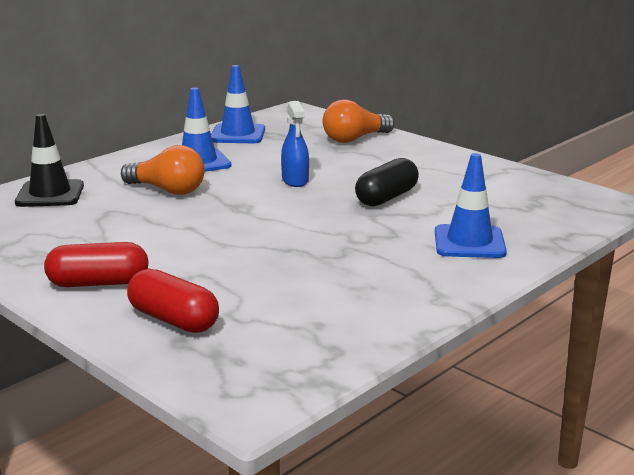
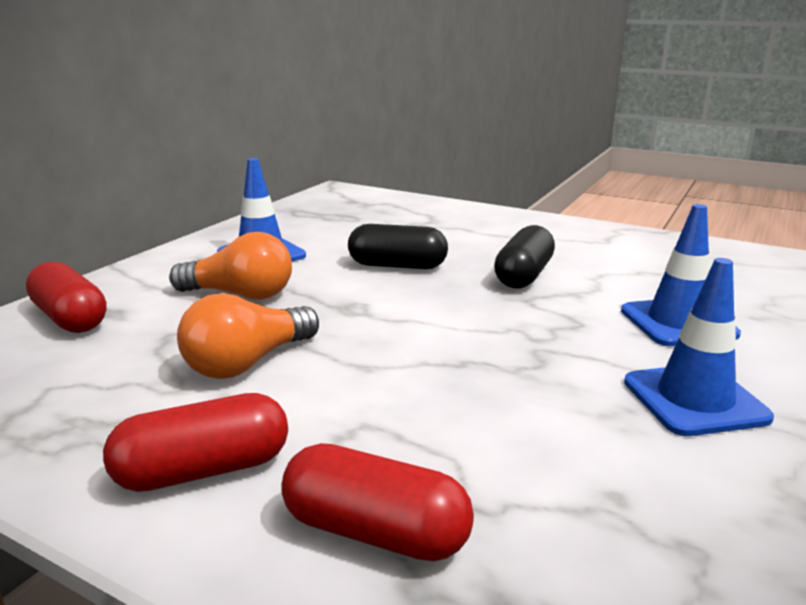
camera: 15 degrees left, 0 degrees up
(50, 194) = (70, 318): black traffic cone -> red capsule
(238, 134) = (290, 219): blue traffic cone -> blue traffic cone (694, 400)
(295, 180) = (397, 266): blue spray bottle -> black capsule
(354, 139) = (427, 213): orange light bulb -> orange light bulb (248, 363)

